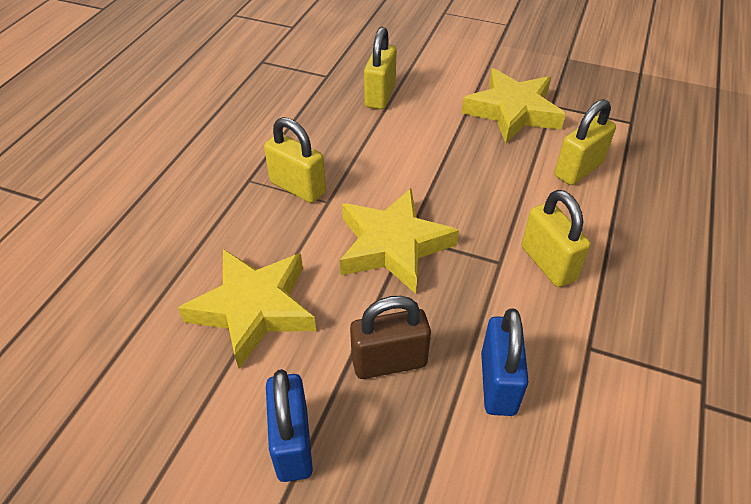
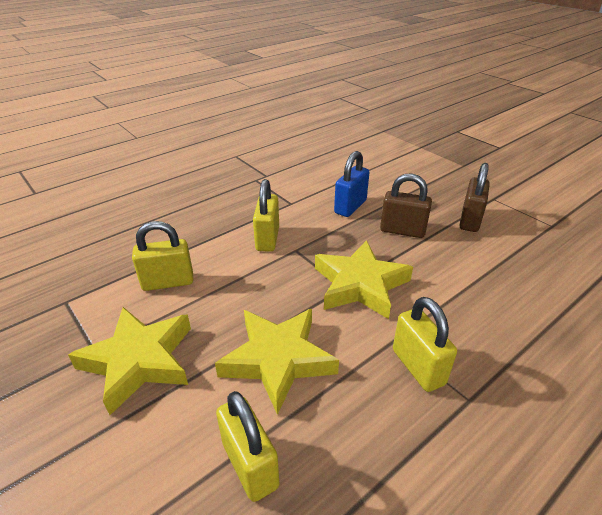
camera: 150 degrees left, 10 degrees down
(254, 309) = (482, 283): yellow star -> yellow star (278, 360)
(293, 443) = (470, 220): blue padlock -> brown padlock
(380, 95) = (250, 465): yellow padlock -> yellow padlock turned 75 degrees counterclockwise

